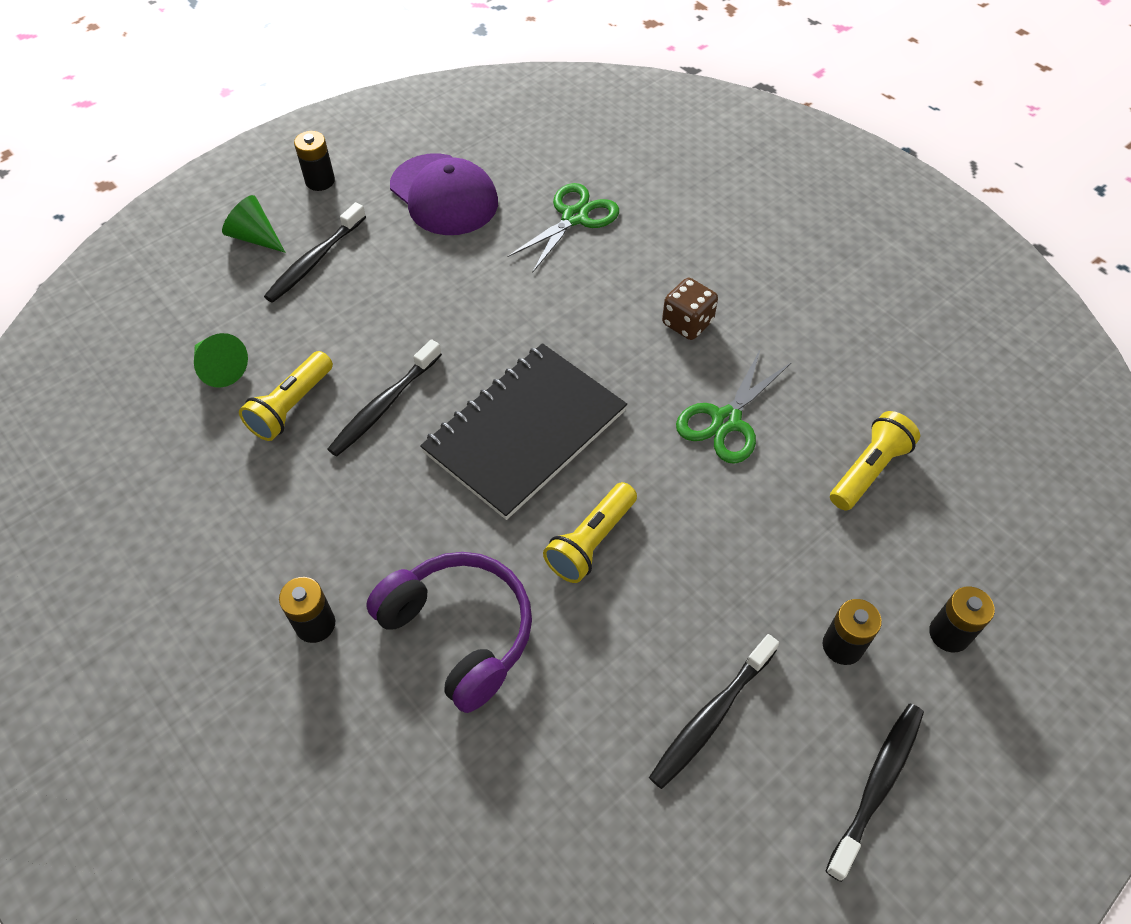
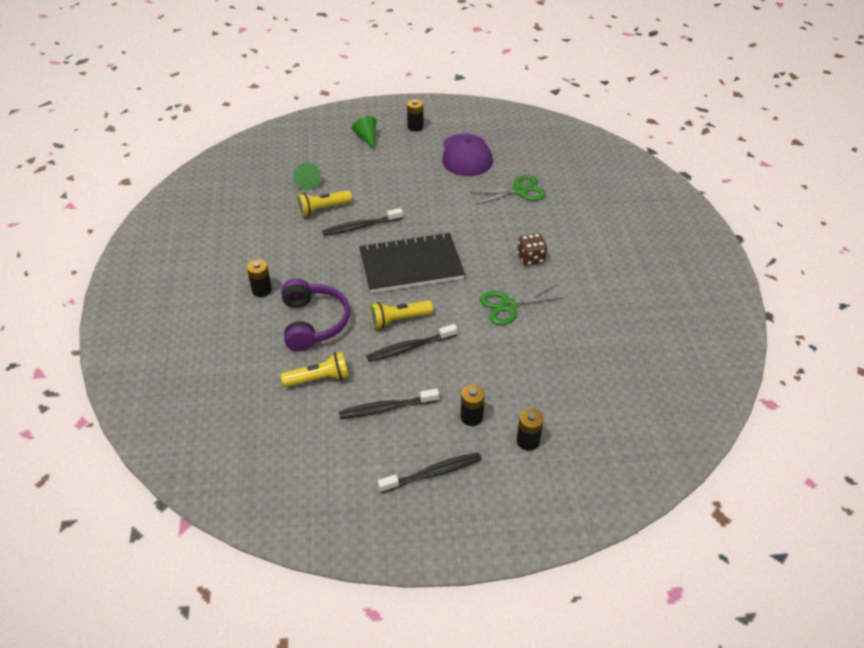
camera: 35 degrees right, 10 degrees down
(315, 260) = (383, 158): black toothbrush -> black toothbrush (410, 348)
(868, 470) = (558, 359): yellow flashlight -> yellow flashlight (319, 379)

